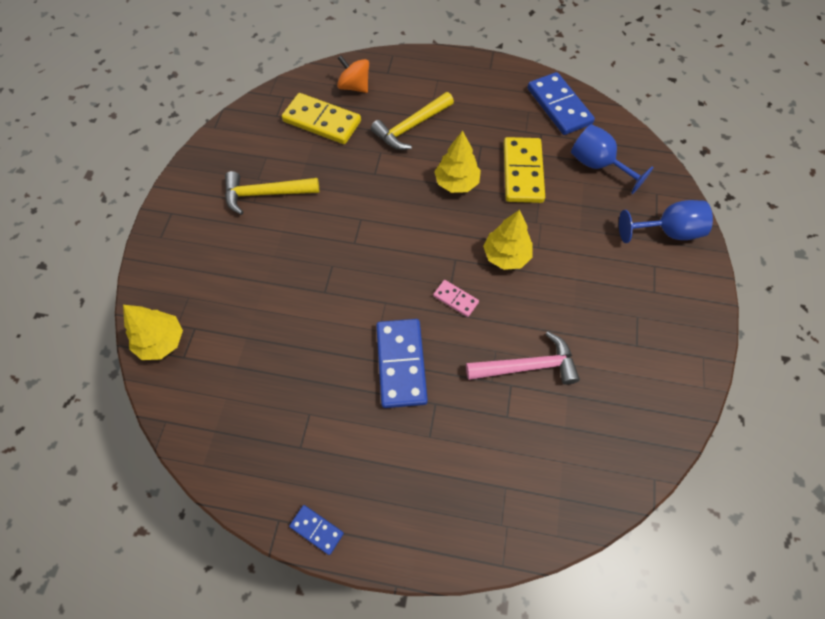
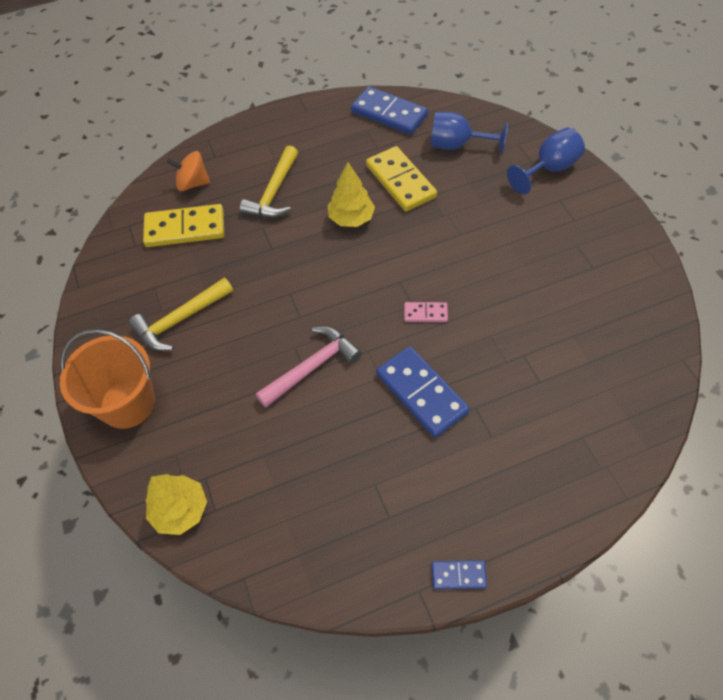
camera: 30 degrees left, 5 degrees down
(184, 237) = (127, 403): none -> orange bucket
(506, 255) = (439, 255): yellow tree -> none
(527, 366) = (525, 332): pink hammer -> pink hammer (312, 367)

